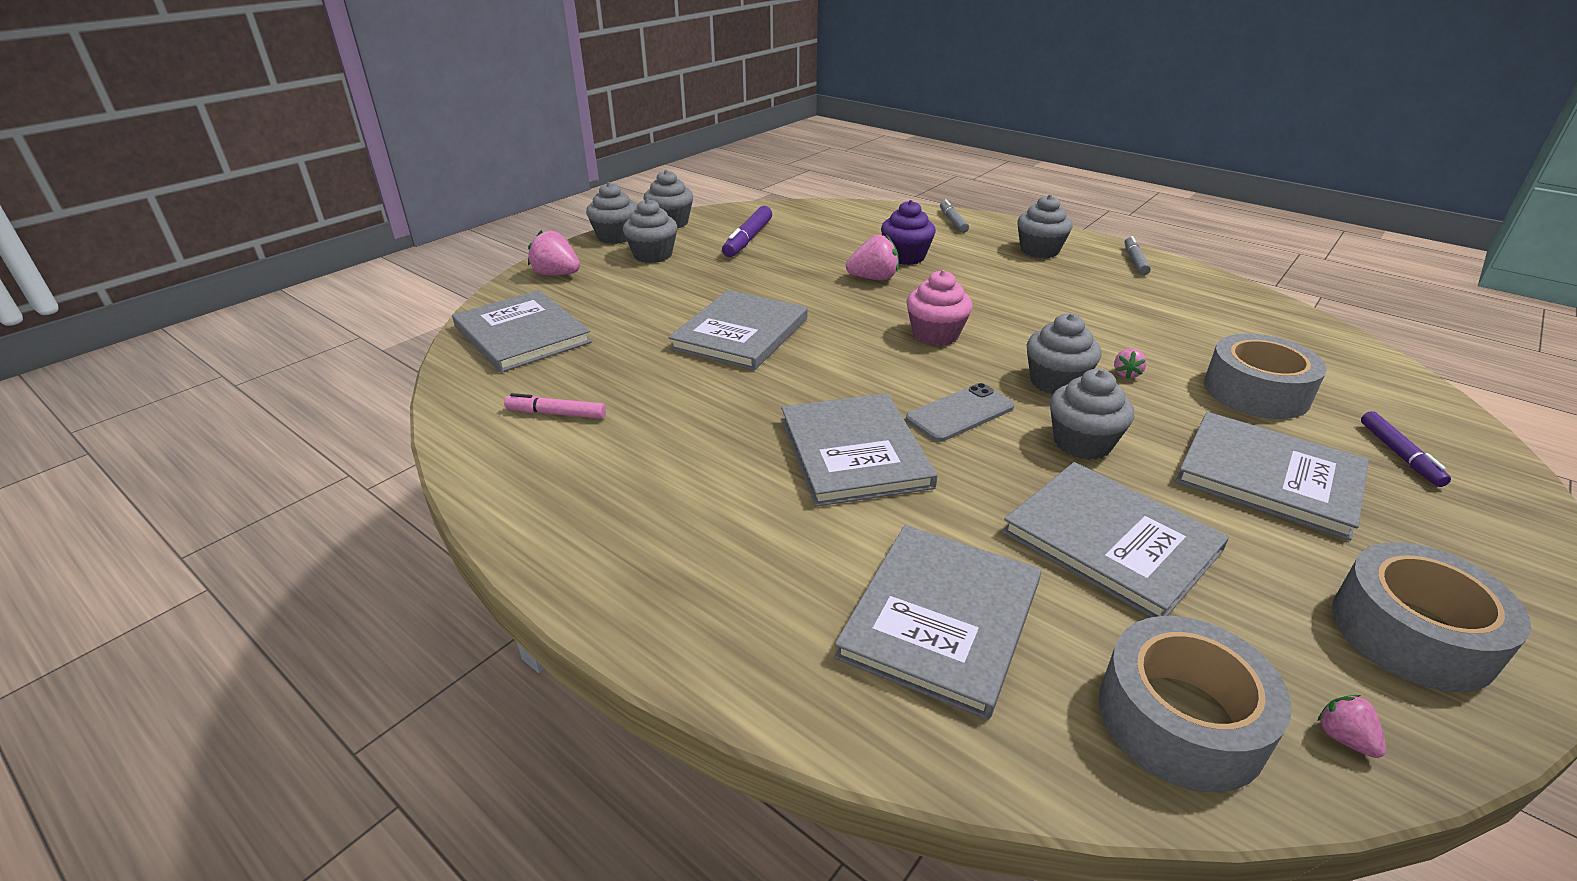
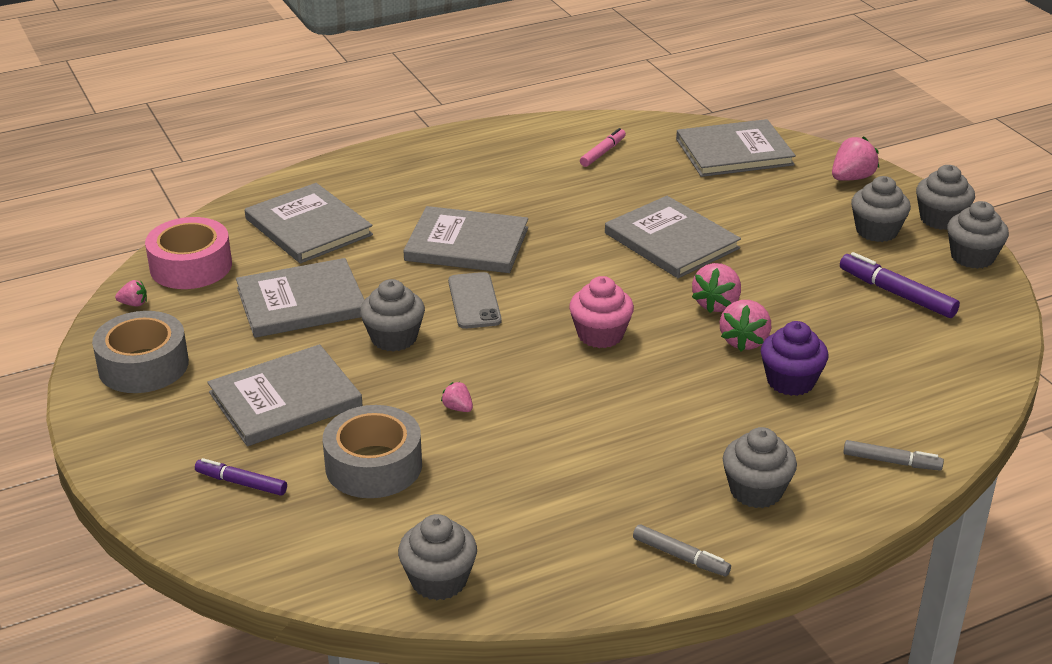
camera: 115 degrees right, 0 degrees up
(831, 296) = (716, 304): none -> pink strawberry
(1056, 382) = (476, 364): grey cupcake -> grey cupcake (439, 580)
(1180, 719) = (191, 266): grey tape -> pink tape

